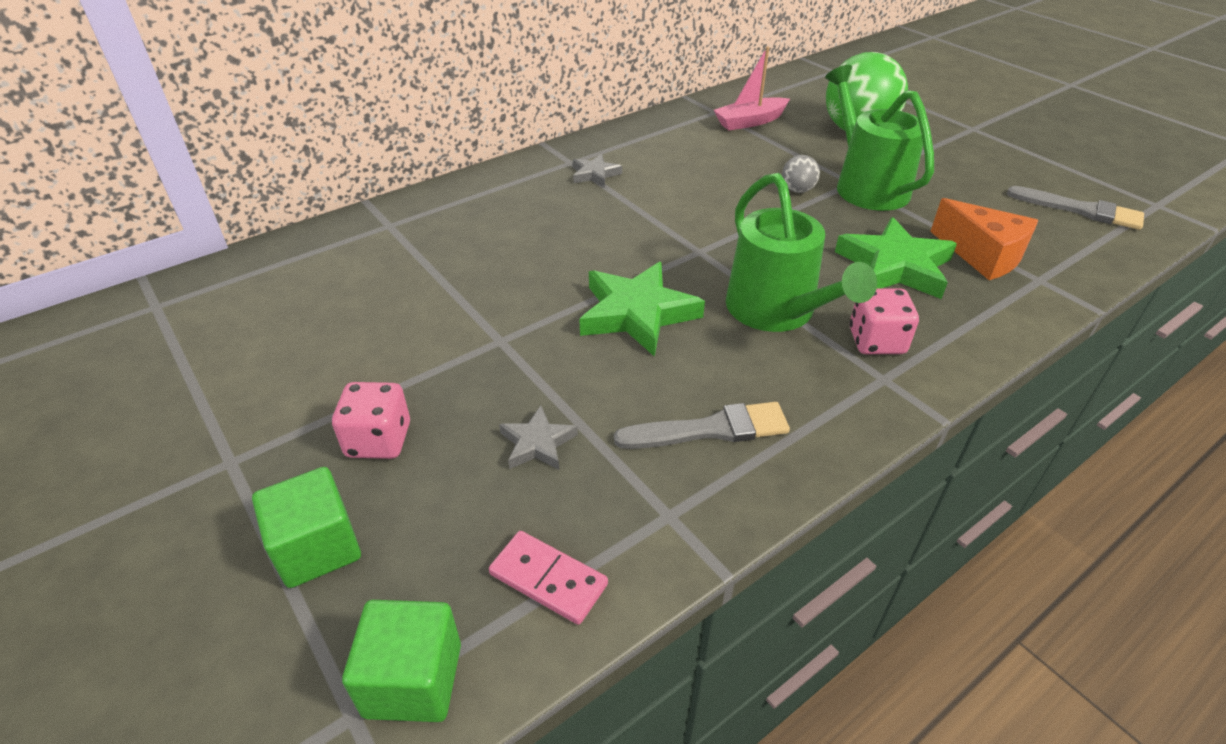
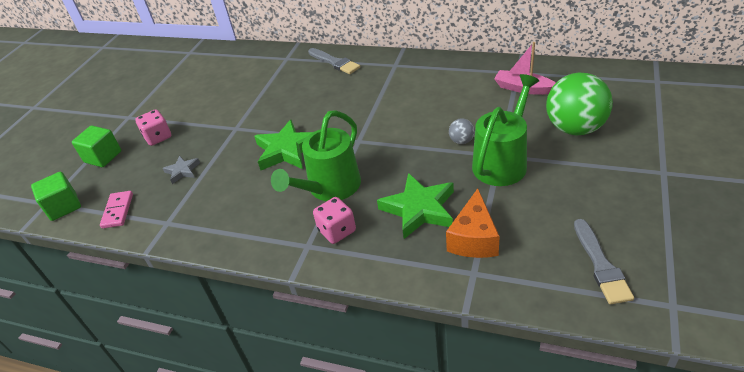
camera: 60 degrees right, 0 degrees up
(595, 174) = (392, 77): grey star -> none
(710, 429) = (224, 209): grey brush -> grey brush (335, 62)

